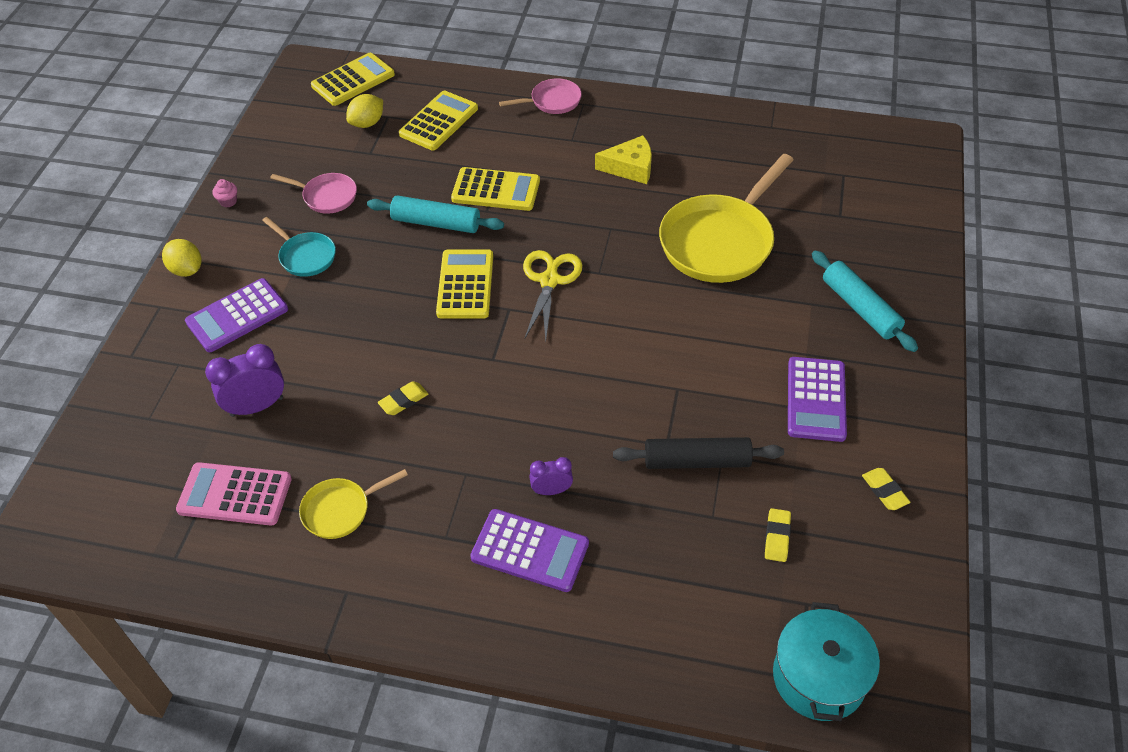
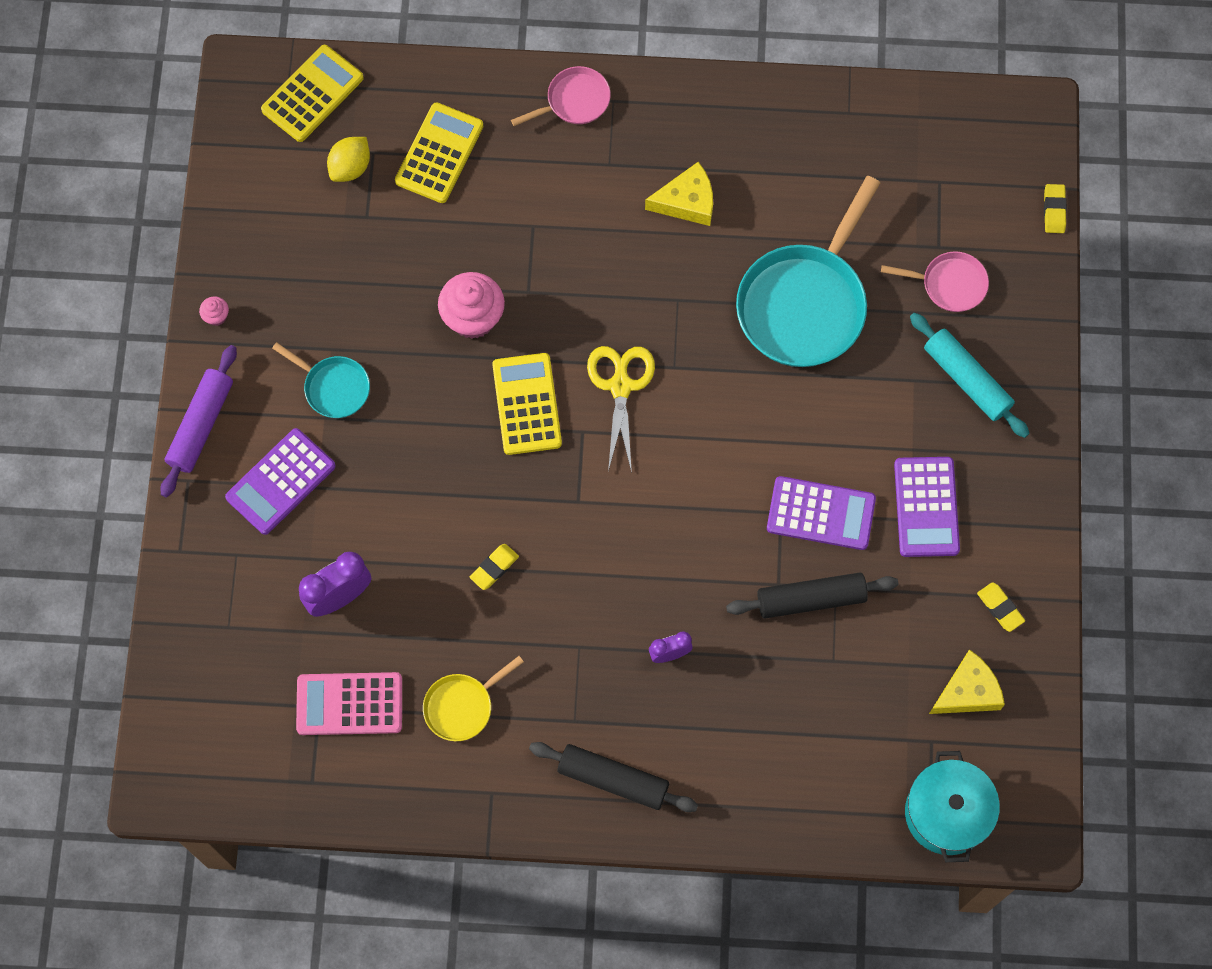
camera: 10 degrees left, 20 degrees up
(187, 270) = (201, 425): yellow lemon -> purple rolling pin
(327, 196) = (333, 293): pink pan -> pink pan (949, 284)
(436, 223) = (473, 318): turquoise rolling pin -> pink cupcake
(471, 596) = (613, 779): none -> black rolling pin
(496, 190) = (533, 258): yellow calculator -> none
(530, 551) = (660, 724): purple calculator -> purple calculator (821, 513)
(719, 241) = (805, 304): yellow pan -> turquoise pan
(777, 537) = (898, 675): yellow eraser -> yellow eraser (1054, 210)
(847, 561) = (967, 691): none -> yellow cheese

